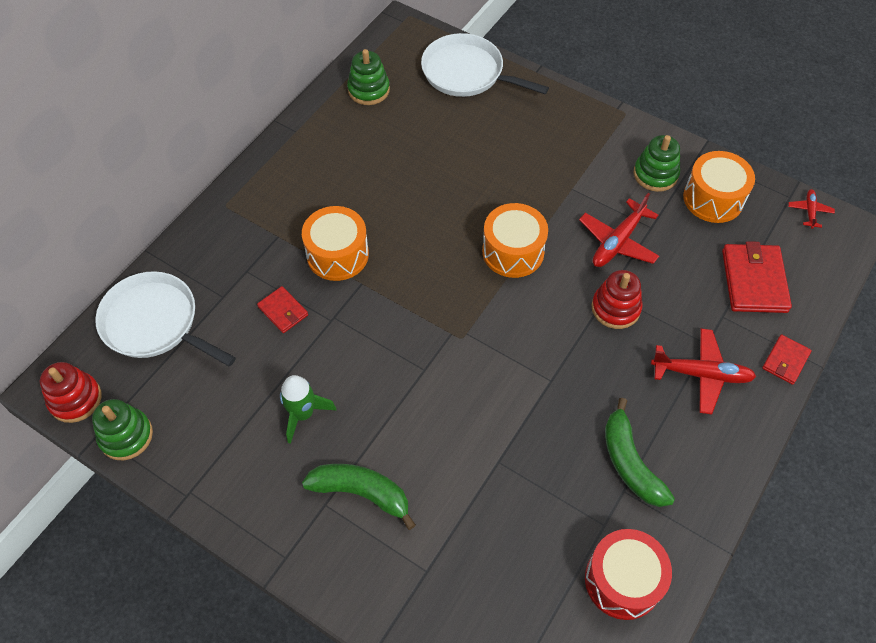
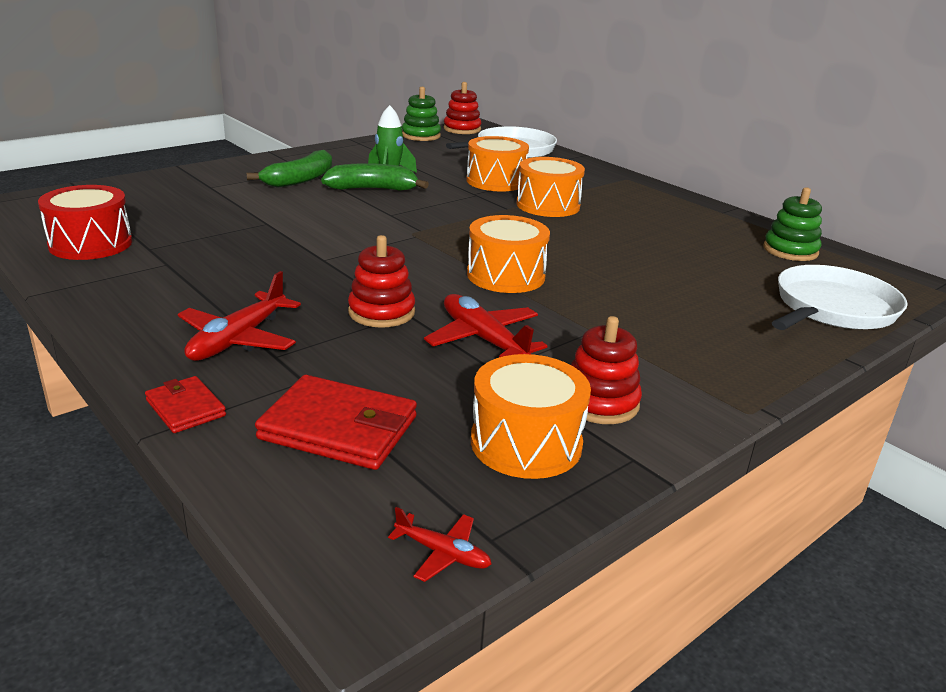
camera: 105 degrees right, 30 degrees down
(283, 311) = (496, 181): red wallet -> orange drum
(630, 462) = (189, 273): green banana -> green banana (372, 189)
(655, 174) = (599, 402): green stacking toy -> red stacking toy

